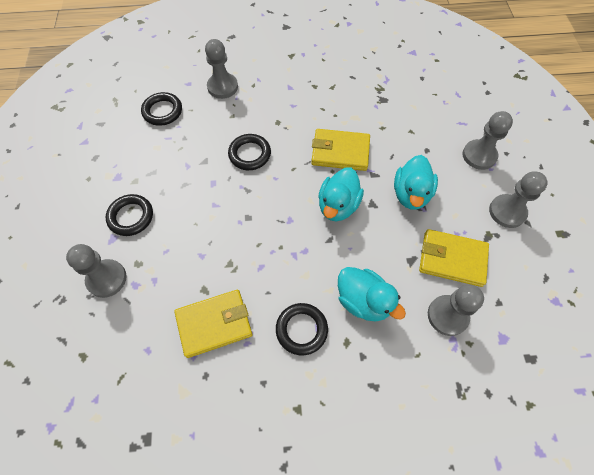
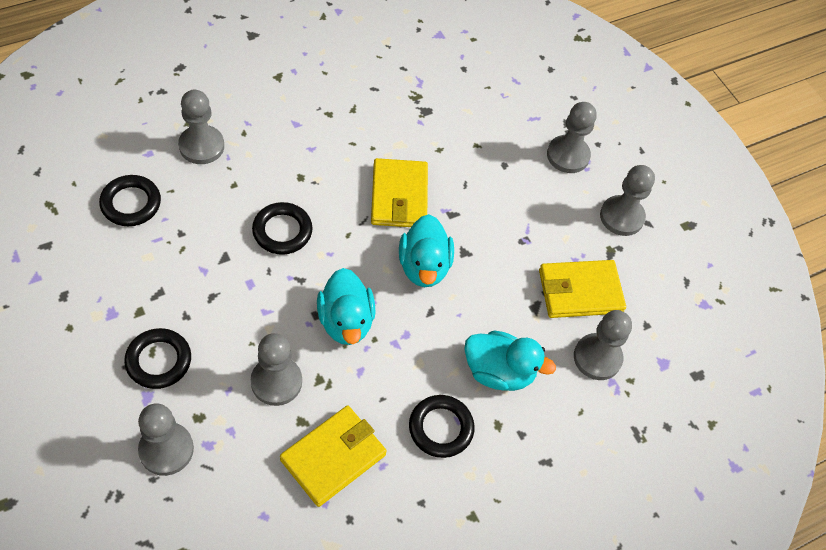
camera: 30 degrees left, 5 degrees down
(199, 256) = (276, 382): none -> grey pawn
(340, 152) = (399, 196): yellow wallet -> yellow wallet turned 75 degrees counterclockwise
(411, 194) = (506, 227): turquoise duck -> turquoise duck (346, 321)

